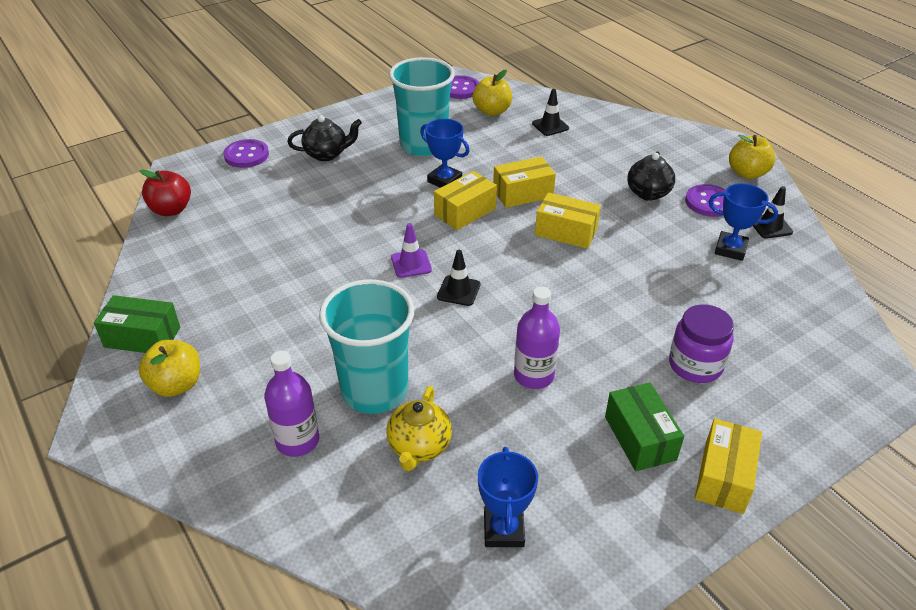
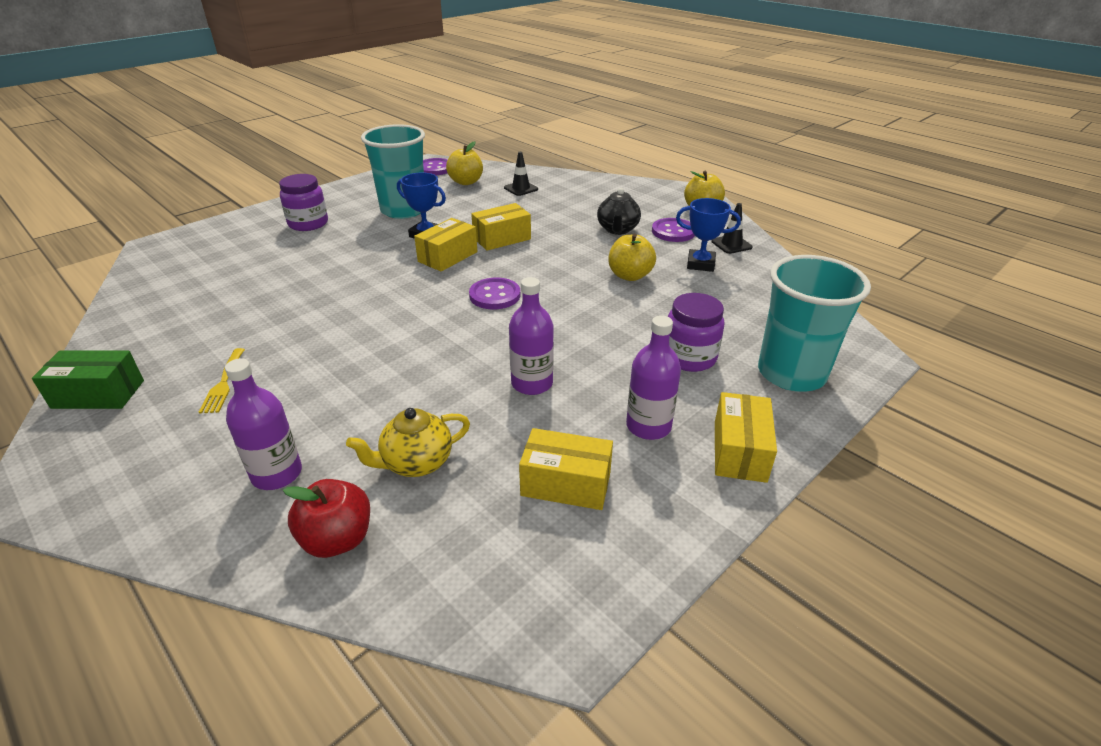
camera: 10 degrees left, 5 degrees down
(171, 210) = (142, 279): red apple -> red apple (337, 539)
(176, 385) = (135, 435): yellow apple -> yellow apple (630, 276)
(246, 155) = (226, 230): purple button -> purple button (495, 295)
(250, 339) = (223, 383): none -> yellow fork
(327, 154) = (308, 223): black teapot -> purple jar
(374, 390) = (364, 415): turquoise cup -> turquoise cup (791, 373)
(411, 264) = (397, 302): purple traffic cone -> none
(419, 447) = (416, 463): yellow teapot -> yellow teapot turned 60 degrees clockwise
(458, 291) = (447, 319): black traffic cone -> none
(503, 530) = (518, 533): blue trophy -> none
(566, 232) = (547, 264): yellow box -> yellow box (566, 483)
(640, 438) = (648, 426): green box -> purple bottle

